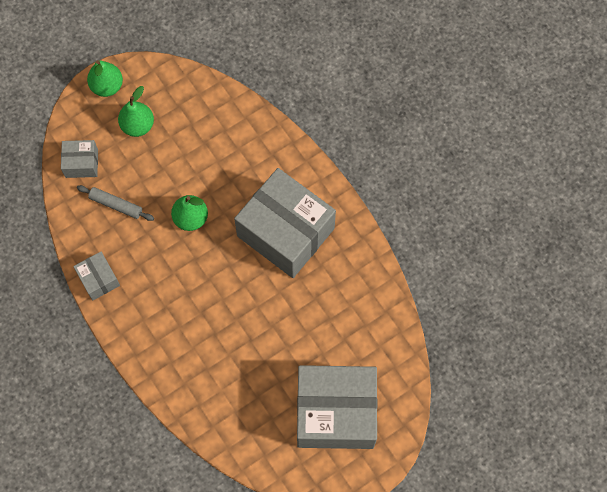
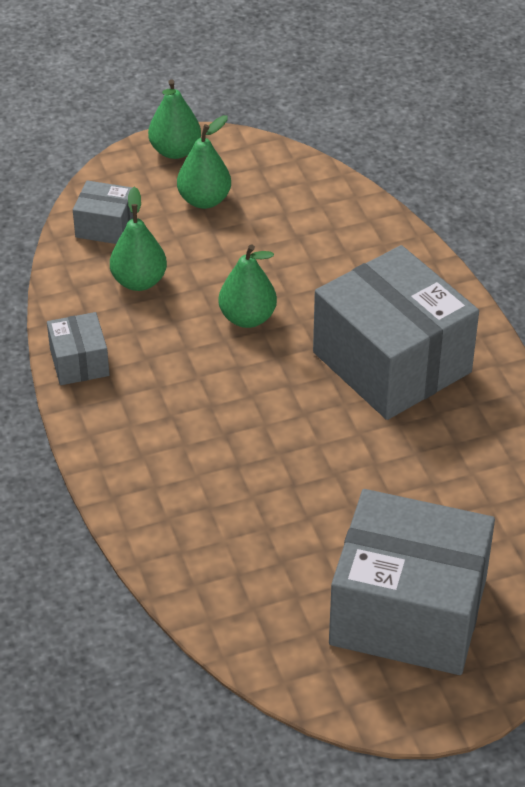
camera: 15 degrees right, 25 degrees down
(116, 205) = (139, 281): grey rolling pin -> green pear

